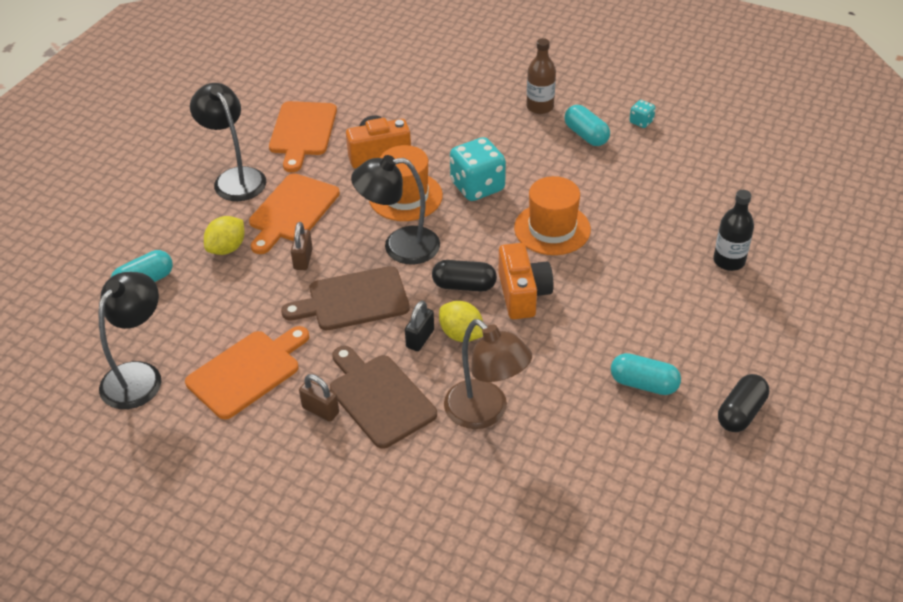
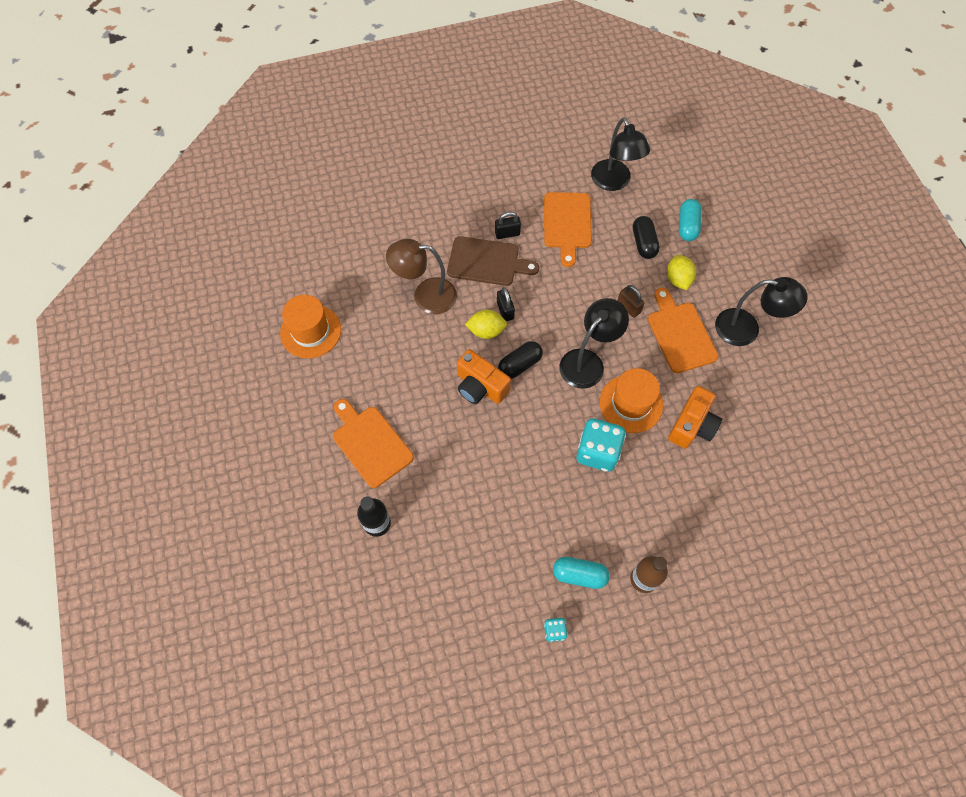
camera: 135 degrees right, 20 degrees up
(302, 132) = (763, 402): orange cutting board -> orange cutting board (370, 443)
(320, 410) = (507, 233): brown padlock -> black padlock
(353, 300) = (568, 304): brown cutting board -> none
(552, 229) = (513, 455): orange hat -> orange hat (310, 331)
(643, 384) = (357, 379): turquoise capsule -> none
(741, 413) = (289, 403): black capsule -> black capsule (643, 243)

